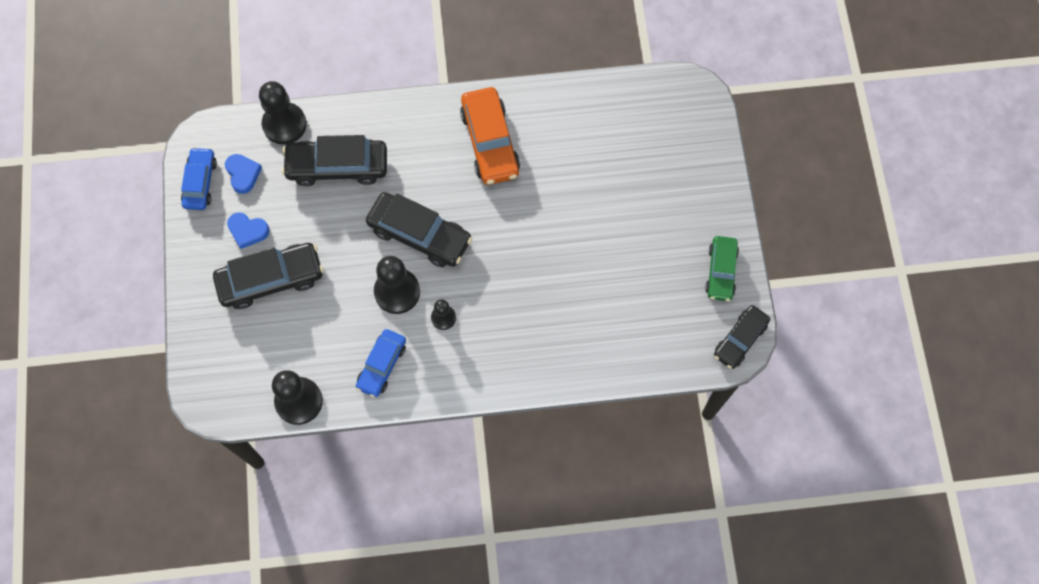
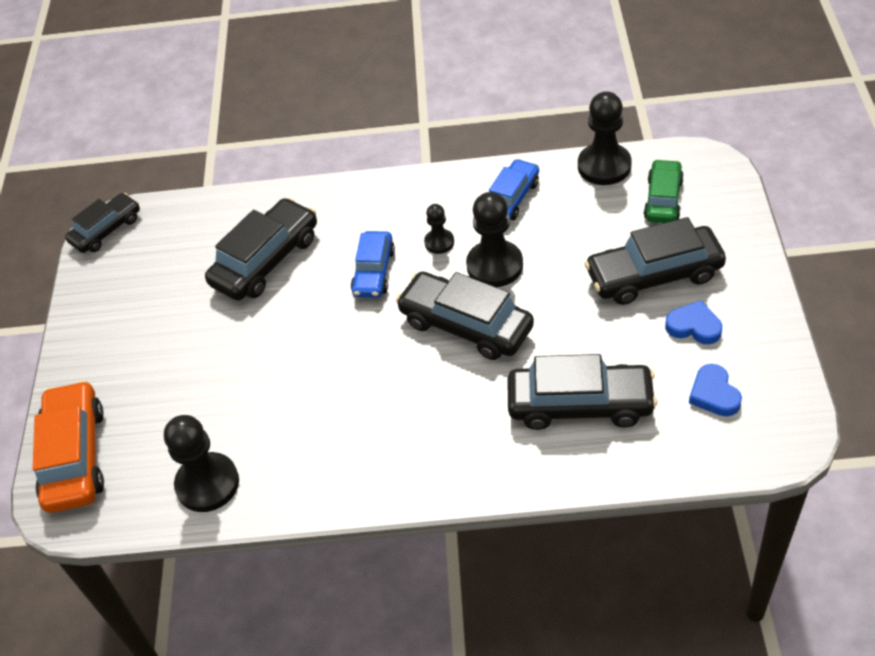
camera: 170 degrees left, 20 degrees down
(200, 182) = (773, 383): blue car -> blue car (374, 272)
(284, 124) = (664, 461): black pawn -> black pawn (207, 484)
(490, 142) = (364, 437): orange car -> orange car (75, 456)
(589, 302) = (266, 260): none -> black car
(721, 271) = (104, 292): green car -> green car (663, 199)

